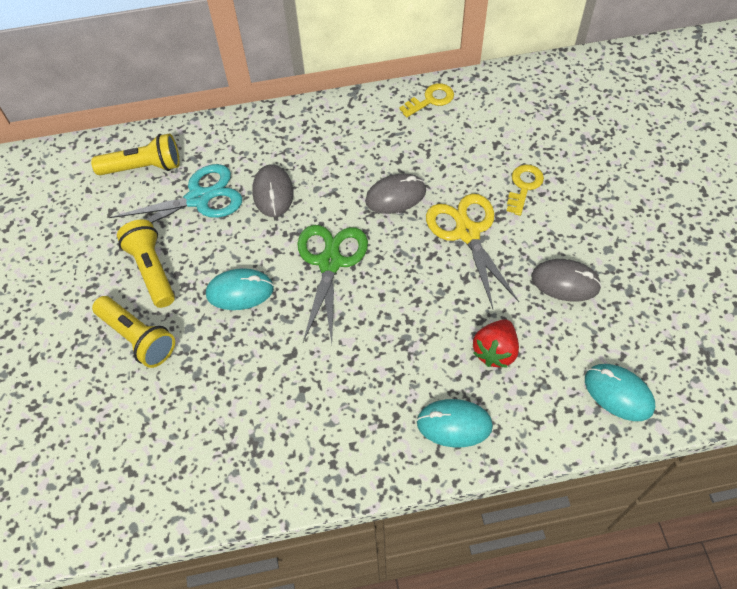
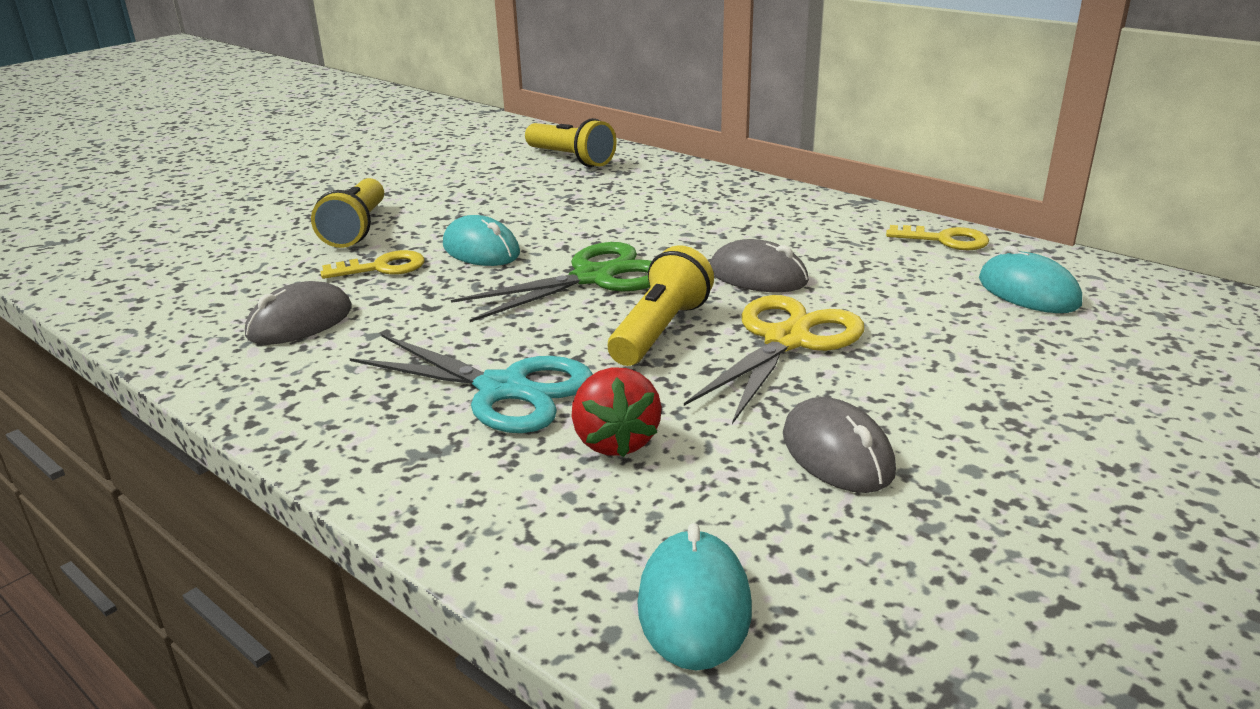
camera: 50 degrees right, 30 degrees down
(152, 270) = (451, 205): yellow flashlight -> yellow flashlight (660, 330)
(199, 198) = (573, 191): turquoise scissors -> turquoise scissors (503, 389)
(273, 193) = (640, 216): grey mouse -> grey mouse (300, 322)
(454, 424) = (442, 457): turquoise mouse -> turquoise mouse (1028, 292)
(495, 351) = (615, 441): red strawberry -> red strawberry turned 90 degrees counterclockwise
(524, 186) = (944, 350): yellow key -> yellow key (382, 268)

